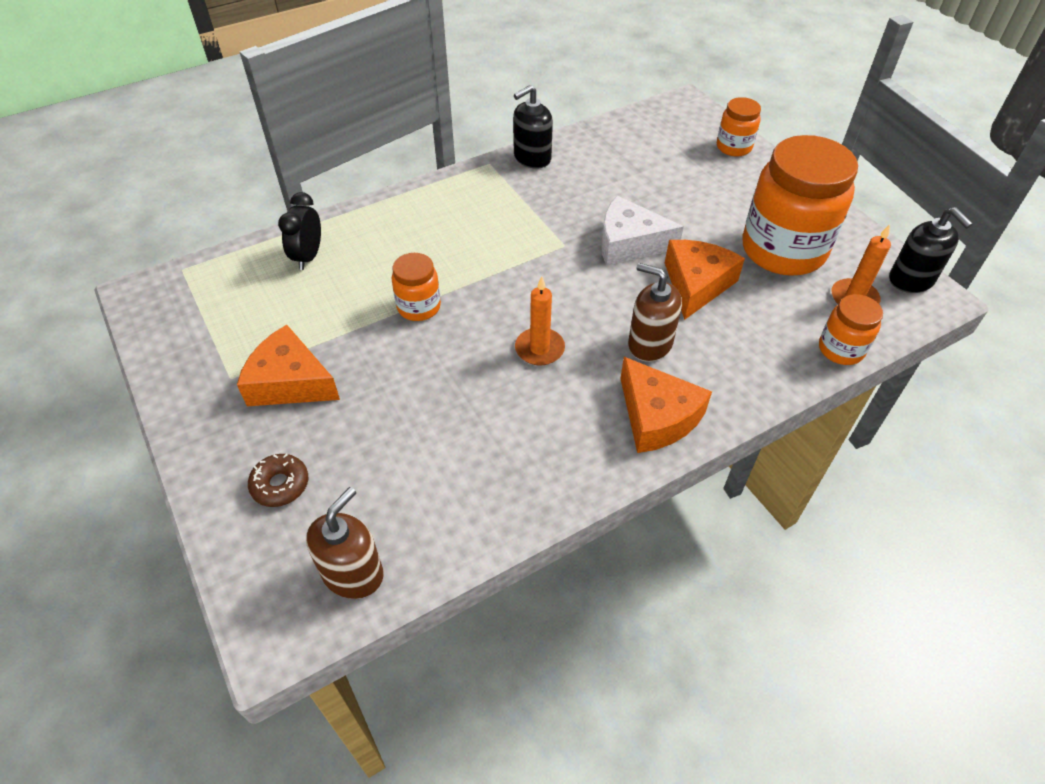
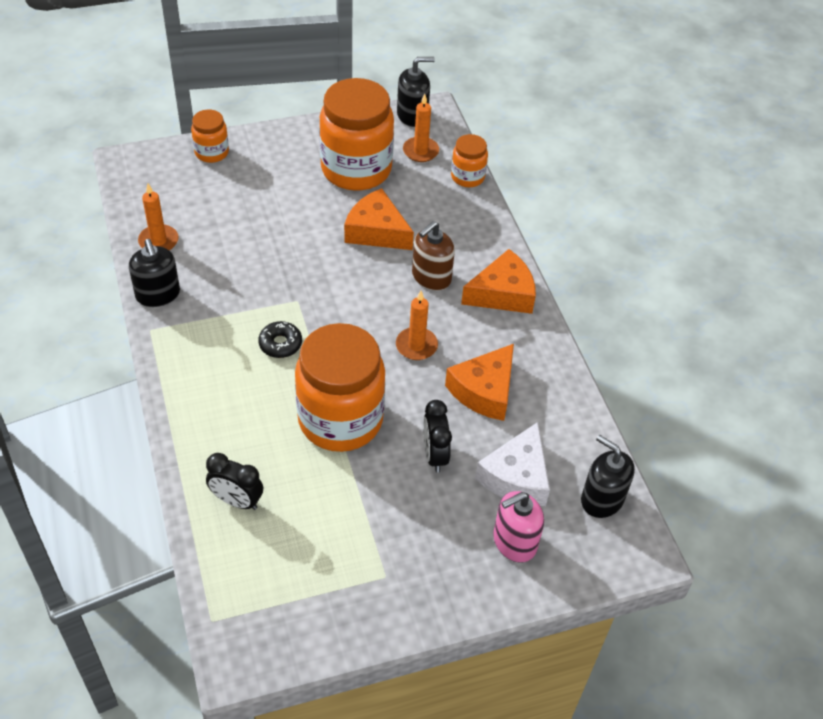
camera: 80 degrees left, 0 degrees up
(280, 485) = (514, 542): brown donut -> pink soap dispenser
(290, 382) = (404, 528): orange cheese -> orange cheese (484, 391)
(353, 573) = (602, 499): brown soap dispenser -> black soap dispenser
(389, 391) = (434, 455): none -> black clock
(419, 307) = (340, 419): orange jar -> orange jar, size x2.07
(502, 245) = (280, 344): none -> black donut
(597, 143) = (158, 241): none -> orange candle
(629, 243) = (312, 257): white cheese -> white cheese (517, 476)

